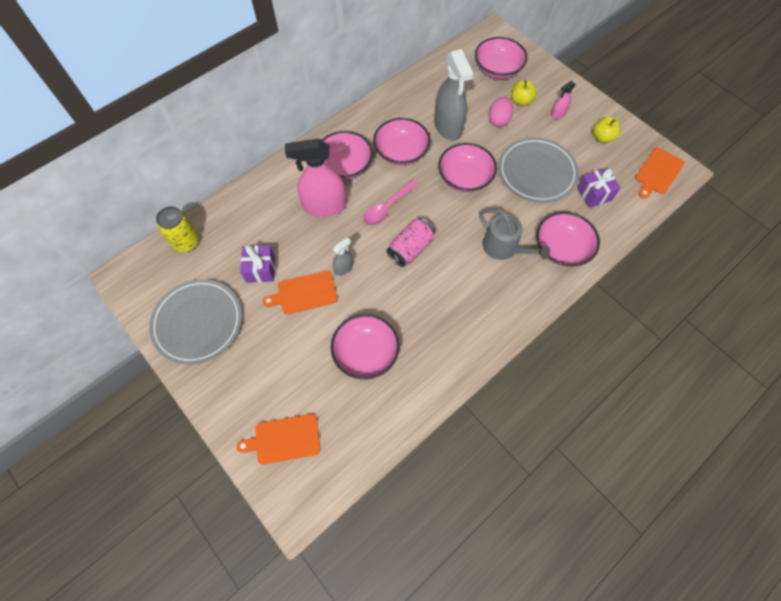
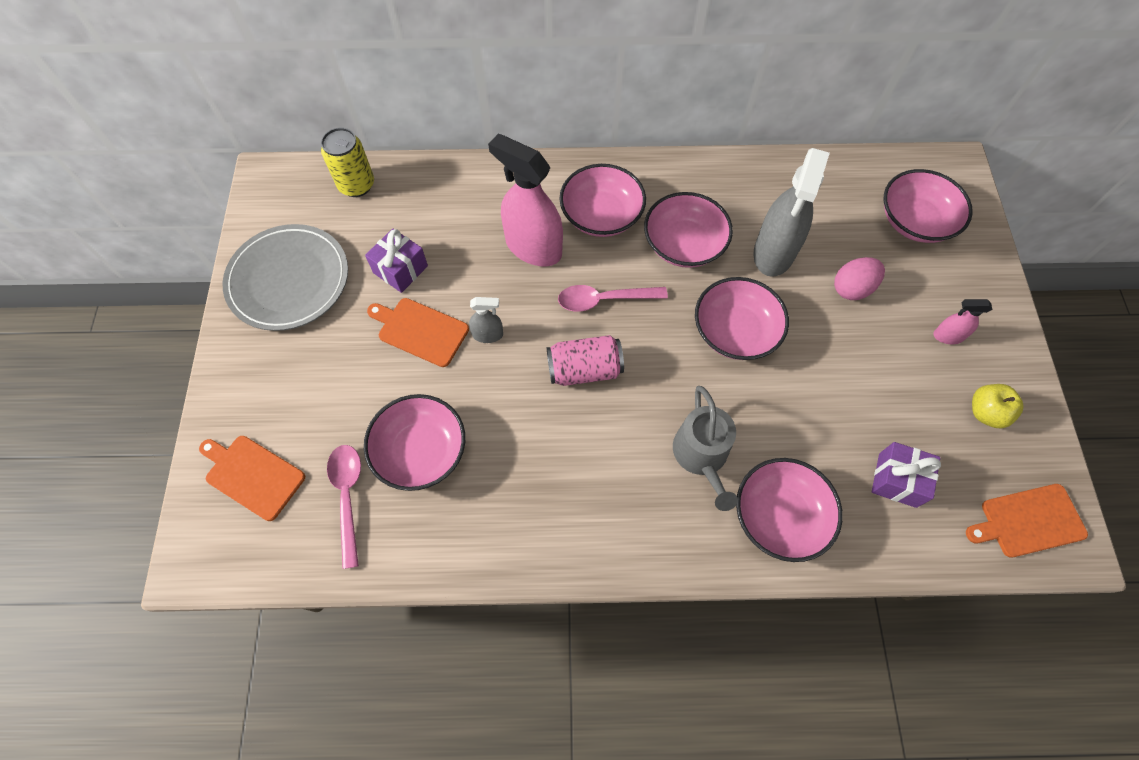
camera: 40 degrees right, 0 degrees up
(349, 406) = (348, 497): none -> pink spoon
(521, 101) = (908, 284): yellow apple -> none
(536, 172) = (840, 392): grey plate -> none

